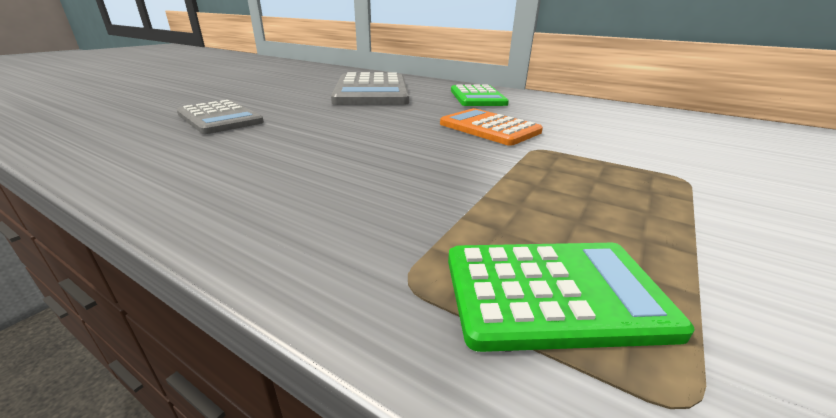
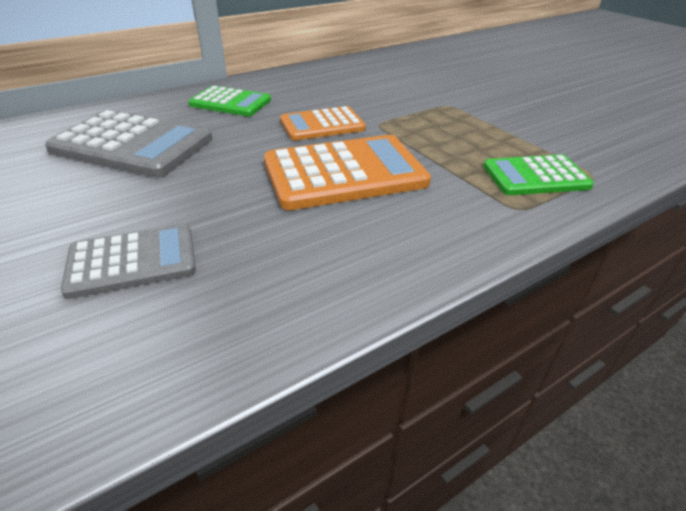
camera: 65 degrees left, 10 degrees up
(397, 151) = (344, 173): none -> orange calculator
(553, 293) = (535, 176): green calculator -> green calculator turned 120 degrees counterclockwise

